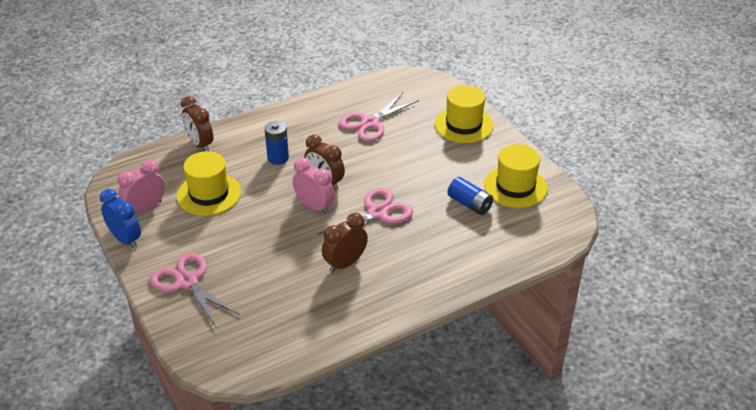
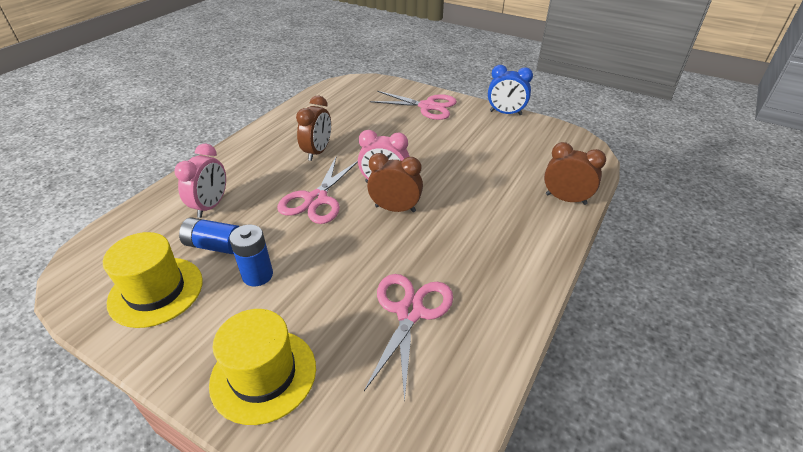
camera: 150 degrees right, 0 degrees up
(145, 209) = (523, 134): pink clock -> pink clock (211, 206)
(209, 194) = (491, 160): yellow hat -> none
(278, 158) = (471, 216): blue battery -> blue battery (257, 275)

